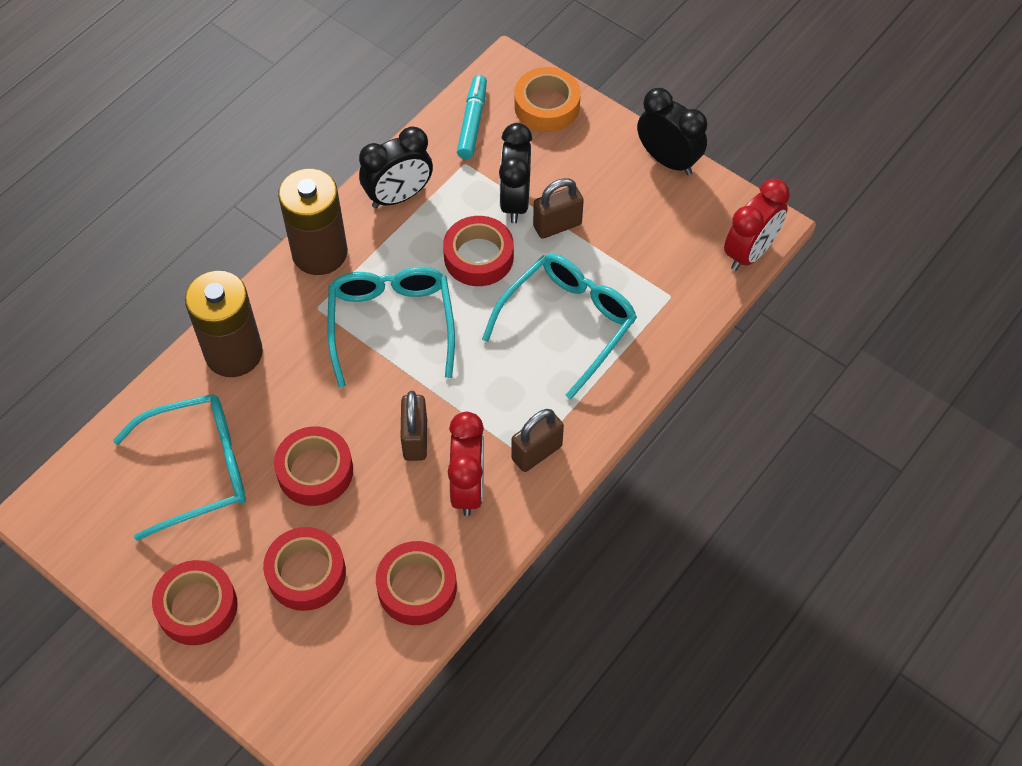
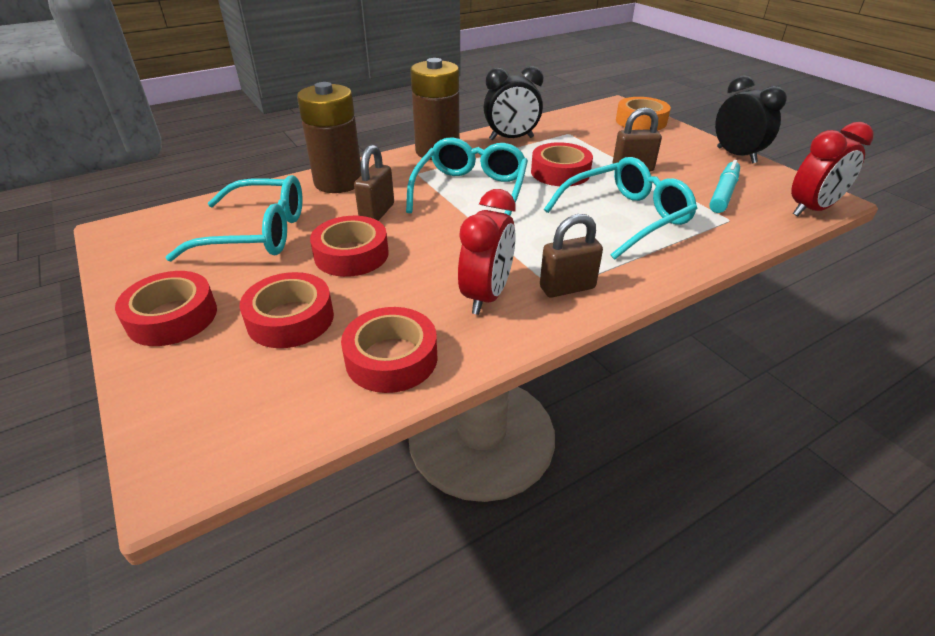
camera: 20 degrees right, 20 degrees down
(415, 439) = (453, 255): brown padlock -> brown padlock (377, 212)
(472, 122) = (582, 119): turquoise marker -> turquoise marker (723, 193)
(515, 201) = (601, 153): black clock -> none

